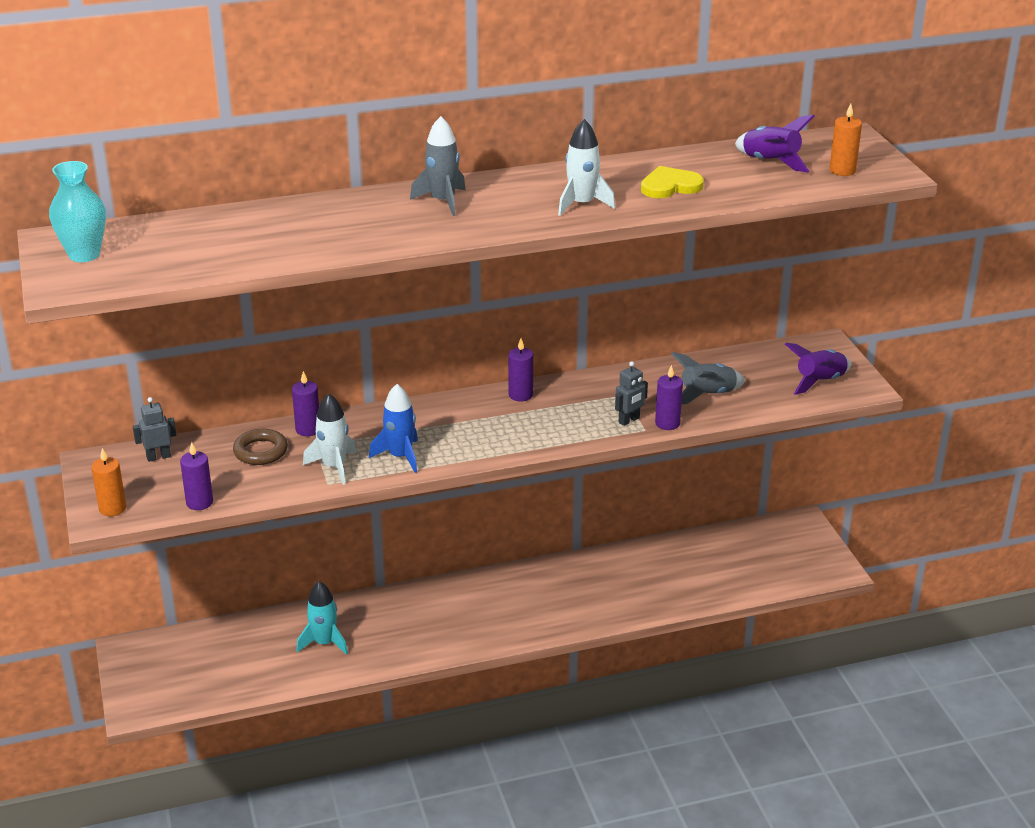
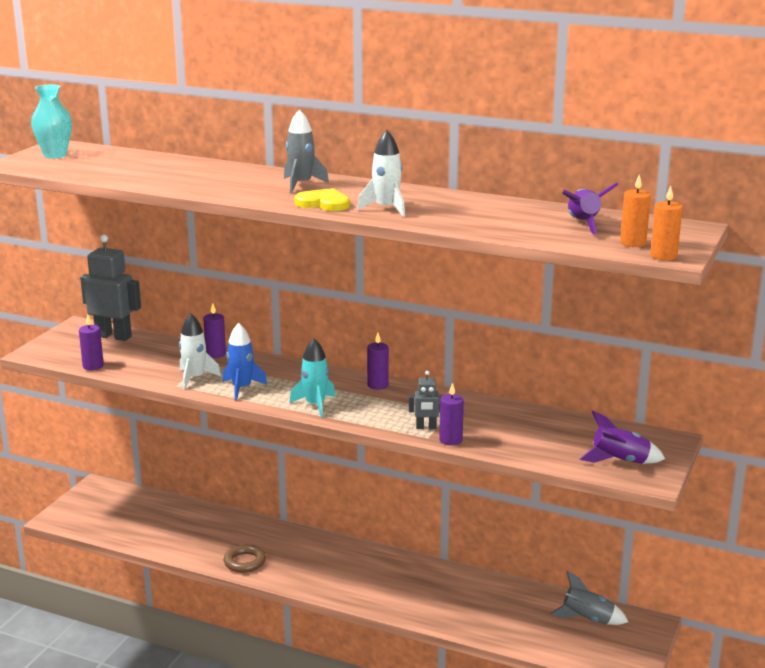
camera: 40 degrees right, 10 degrees down
(112, 508) = (47, 351): orange candle -> orange candle (663, 256)
(158, 457) = (113, 336): grey robot -> grey robot, size x1.99
(260, 451) = (170, 354): brown ring -> brown ring (245, 562)
(324, 643) = (203, 535): turquoise rocket -> turquoise rocket (315, 405)
(670, 186) = (473, 216): yellow heart -> yellow heart (323, 203)
(707, 395) = (512, 435): grey rocket -> grey rocket (587, 619)

